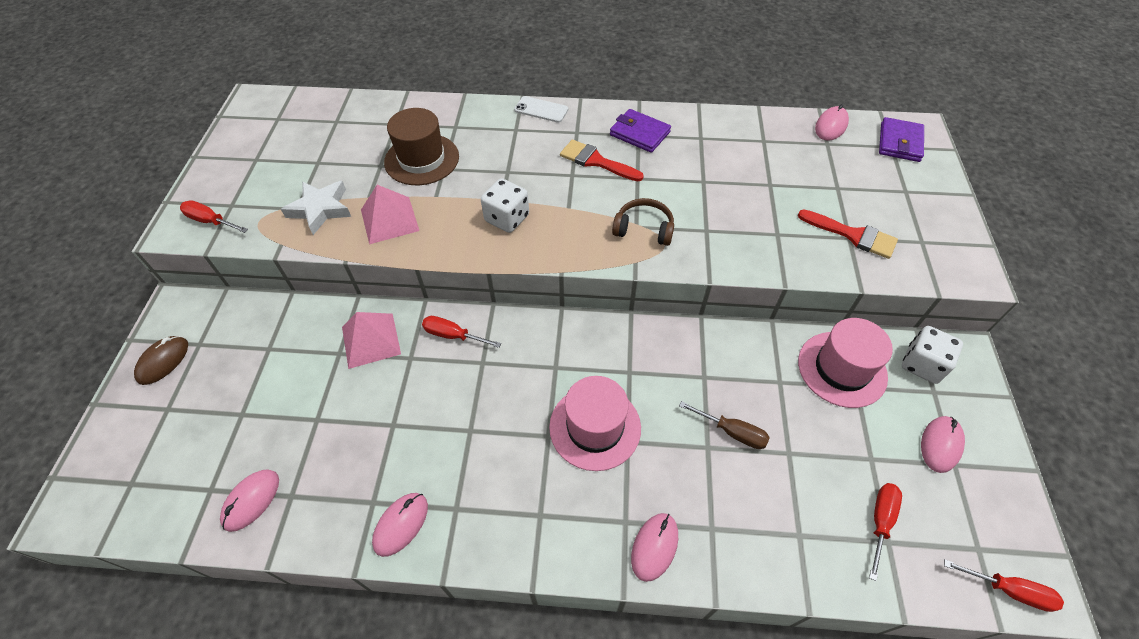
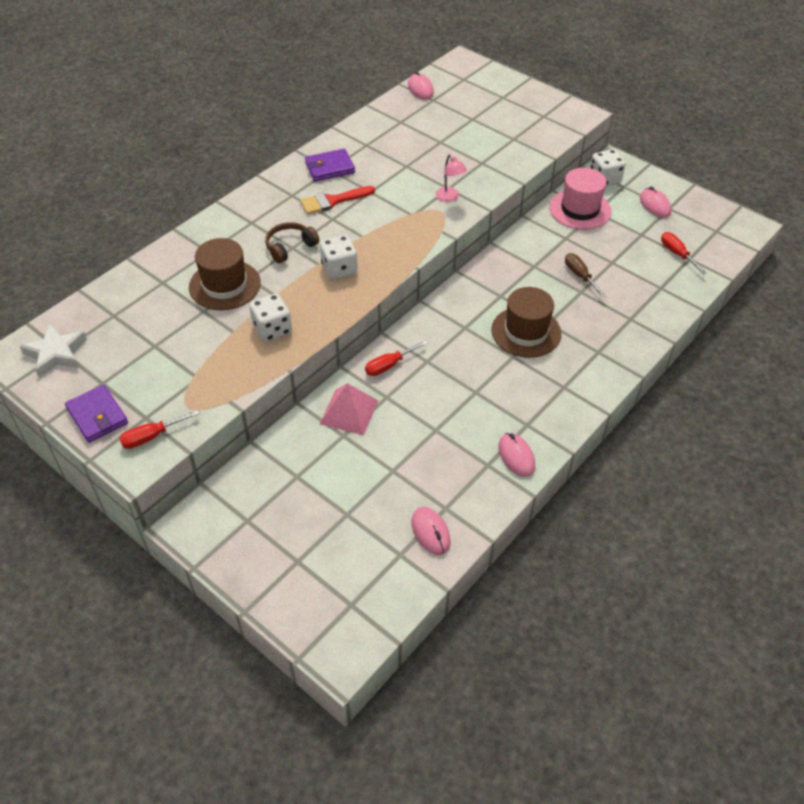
camera: 55 degrees left, 5 degrees down
(163, 361) = (243, 550): brown mouse -> none
(320, 209) = (215, 364): white star -> white star (56, 353)
(389, 220) = (272, 329): pink pyramid -> white dice
(541, 110) = (246, 199): white phone -> none
(595, 427) = (526, 332): pink hat -> brown hat
(644, 229) = (418, 213): brown headphones -> brown headphones (290, 247)
(654, 547) = (623, 347): pink mouse -> none
(692, 239) = (449, 197): none -> pink lamp
(731, 432) = (580, 276): brown screwdriver -> brown screwdriver turned 90 degrees counterclockwise
(853, 235) = (513, 136): red brush -> none
(899, 142) = (464, 74): purple wallet -> purple wallet (97, 416)
(1008, 590) = (742, 235): red screwdriver -> none

